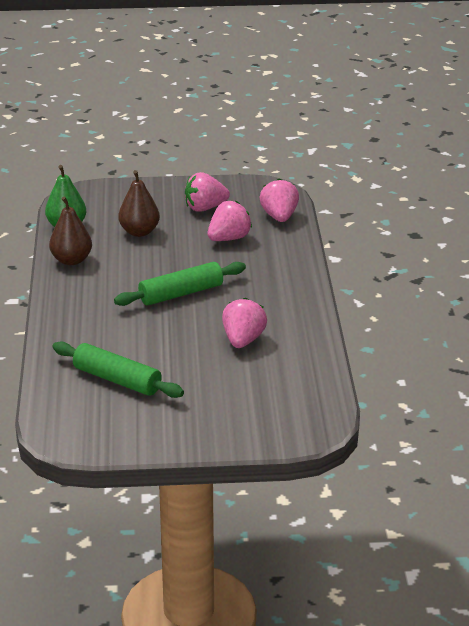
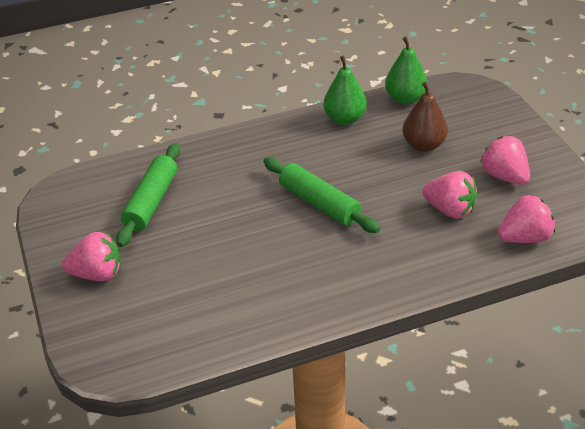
camera: 75 degrees right, 10 degrees up
(71, 260) = (345, 119): brown pear -> green pear
(243, 340) = (249, 269): pink strawberry -> pink strawberry (97, 274)

